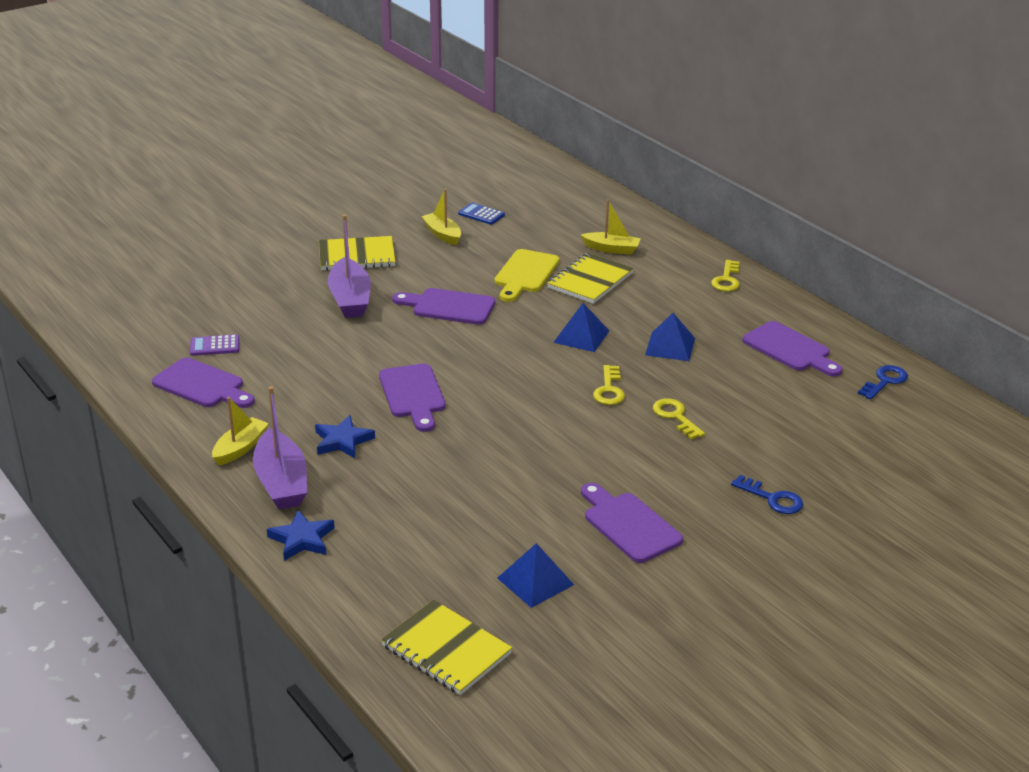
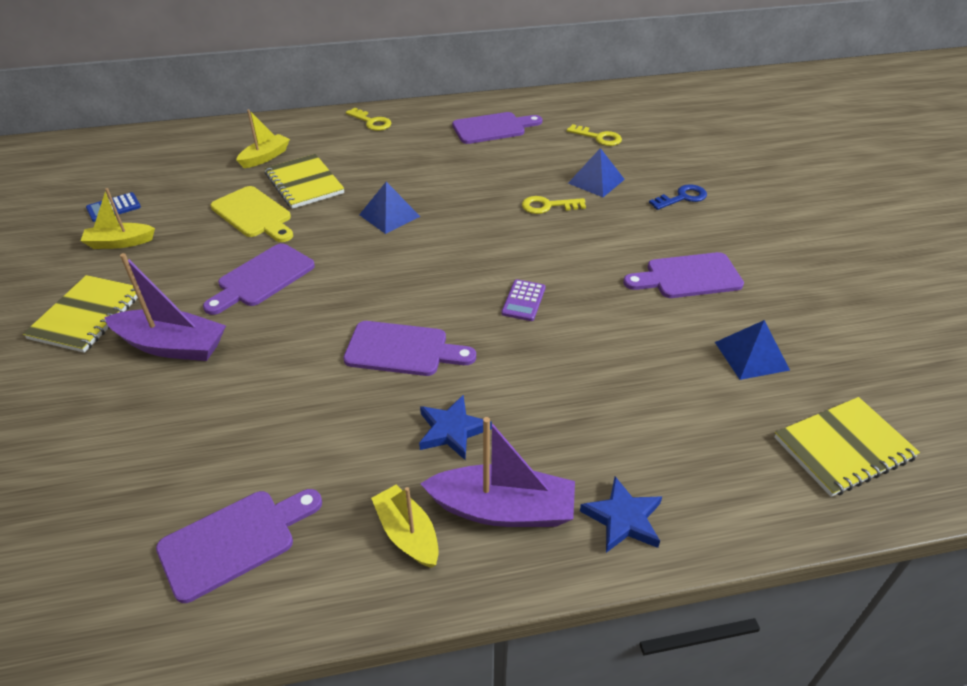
camera: 65 degrees left, 10 degrees up
(215, 346) = (152, 503): purple calculator -> purple calculator (523, 301)
(609, 390) = (485, 226): yellow key -> yellow key (598, 137)
(670, 346) = (444, 177): blue pyramid -> blue pyramid (596, 181)
(885, 381) = (562, 107): blue key -> none

